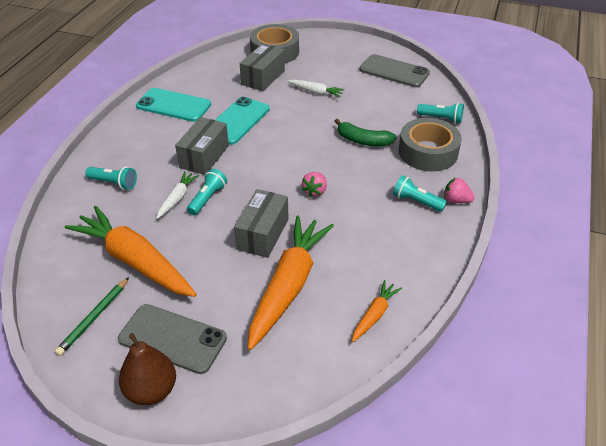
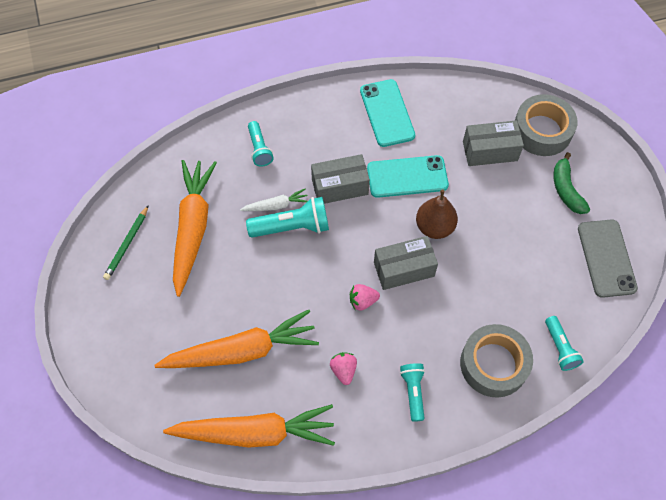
camera: 55 degrees right, 20 degrees up
(94, 318) = (127, 244): green pencil -> green pencil turned 60 degrees counterclockwise
(151, 390) = (94, 326): brown pear -> brown pear (434, 227)
(172, 339) = (142, 307): grey phone -> none
(207, 199) = (292, 227): turquoise flashlight -> turquoise flashlight, size x1.59
(263, 234) = (283, 295): grey box -> grey box (404, 269)
(316, 92) = (506, 210): white carrot -> none
(363, 141) = (464, 297): green banana -> green banana (566, 190)
(374, 315) = (255, 432): orange carrot -> orange carrot, size x2.15
(456, 200) = (441, 426): pink strawberry -> pink strawberry (343, 370)

